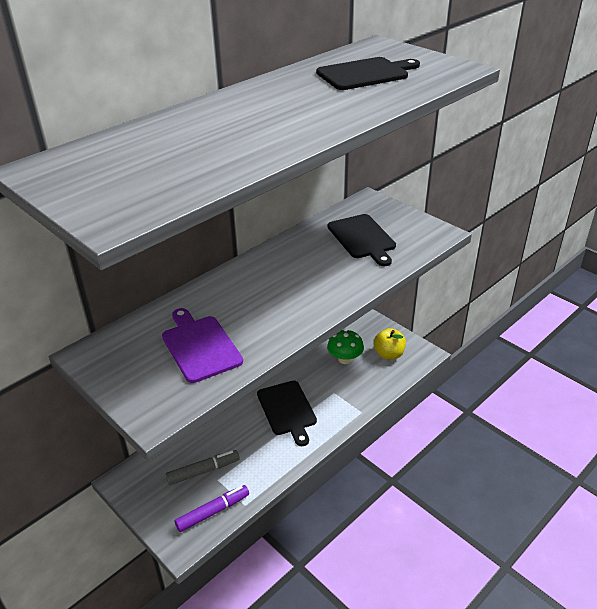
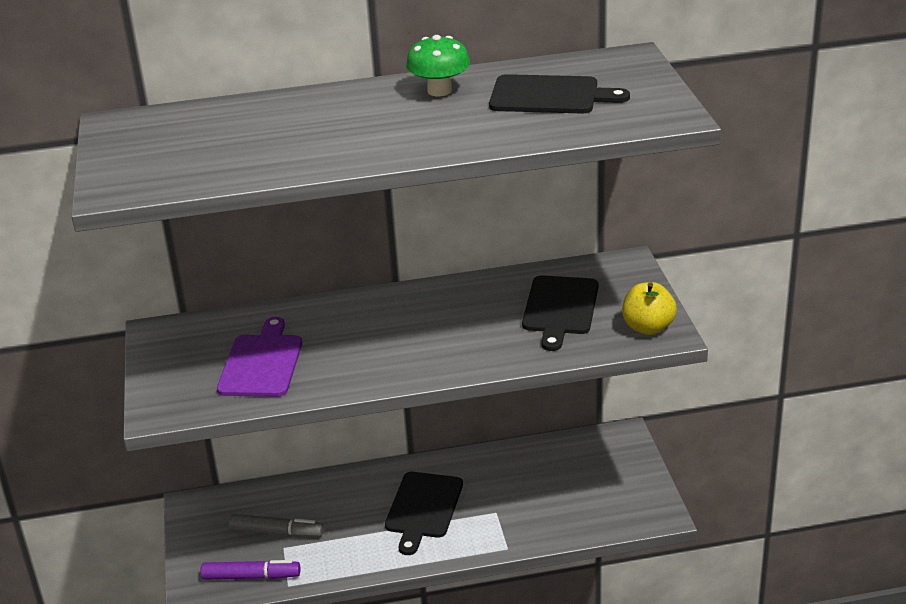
camera: 35 degrees right, 5 degrees down
(345, 359) = (548, 479): green mushroom -> green mushroom (439, 91)
(388, 354) = (610, 496): yellow apple -> yellow apple (648, 327)

